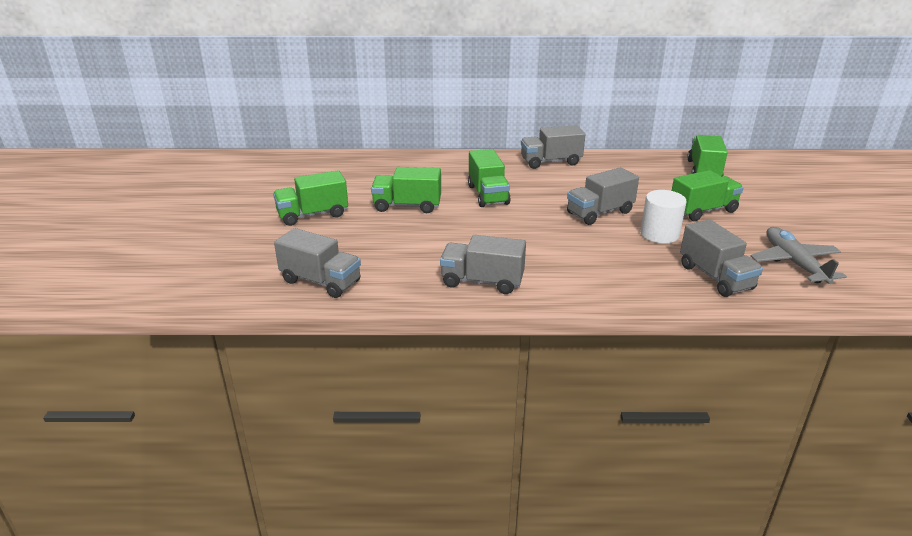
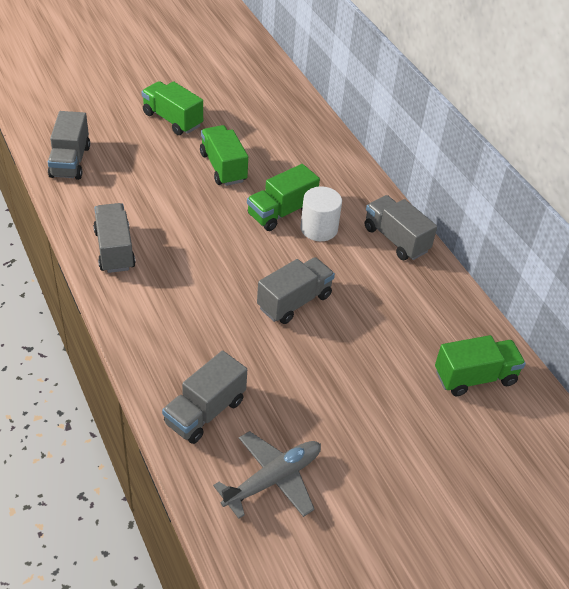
camera: 60 degrees right, 15 degrees up
(599, 213) = (294, 302): grey truck -> grey truck turned 105 degrees clockwise
(659, 234) = (274, 356): white cylinder -> white cylinder (319, 228)
(702, 211) = (355, 387): green truck -> none

